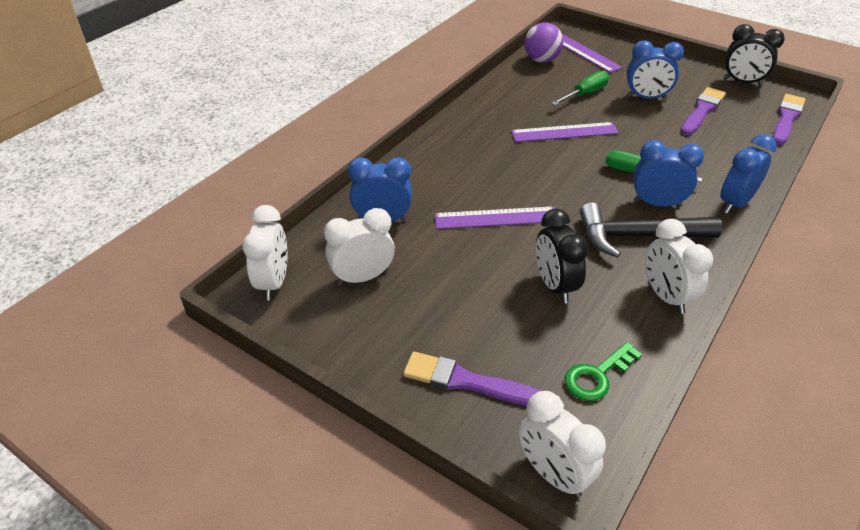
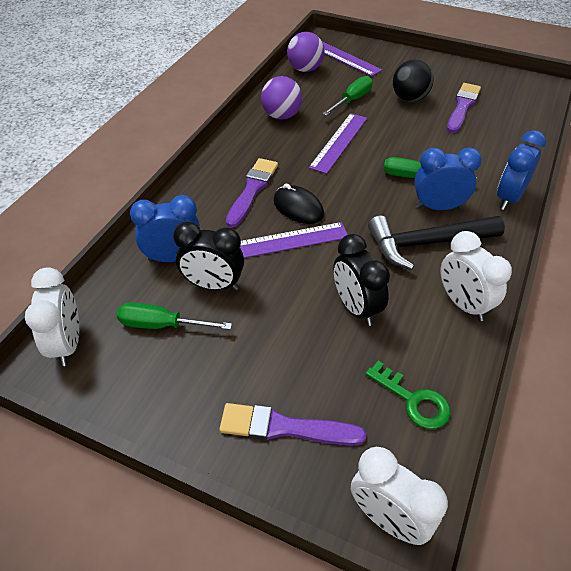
camera: 10 degrees left, 5 degrees up
(362, 277) = (161, 325): white clock -> green screwdriver
(509, 102) = (281, 116): none -> purple ball
(512, 189) = (298, 208): none -> black mouse
(564, 132) = (339, 142): purple ruler -> purple ruler turned 45 degrees counterclockwise
(597, 375) = (413, 400): green key -> green key turned 90 degrees counterclockwise
(646, 98) = (409, 98): blue clock -> black ball
(742, 82) = (493, 74): black clock -> black clock (213, 285)
(786, 118) = (539, 107): purple brush -> purple brush (252, 190)

